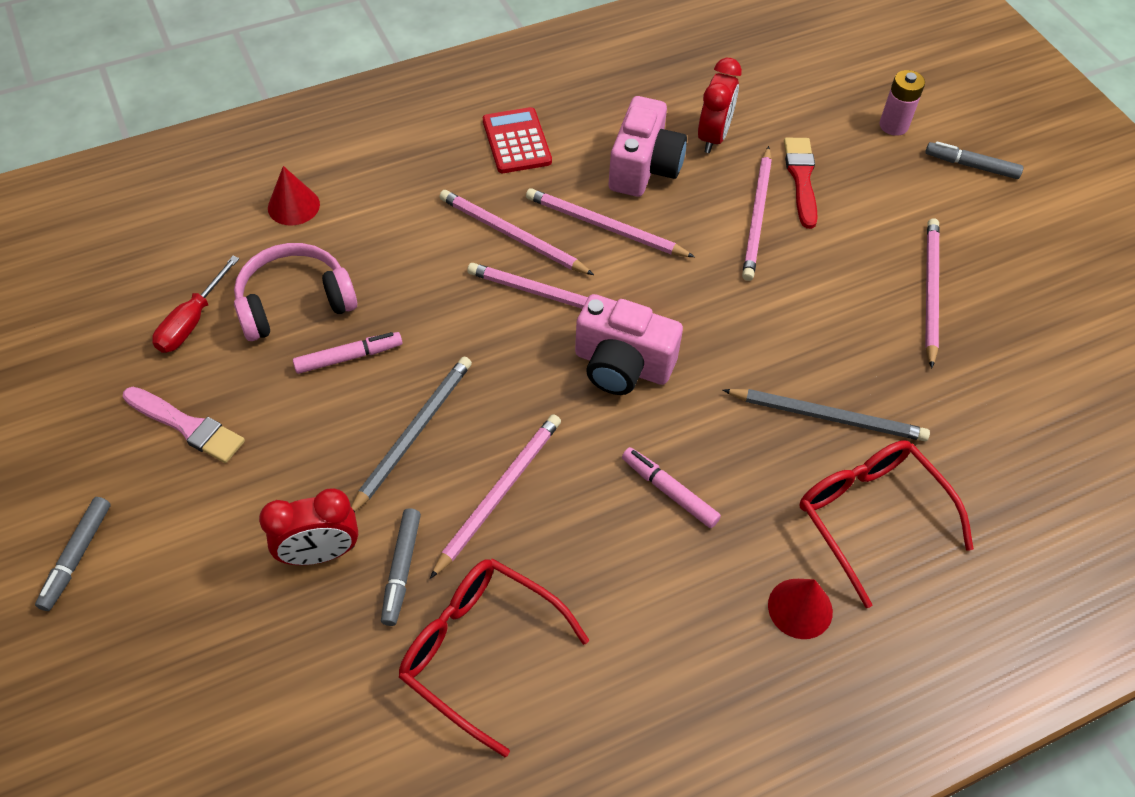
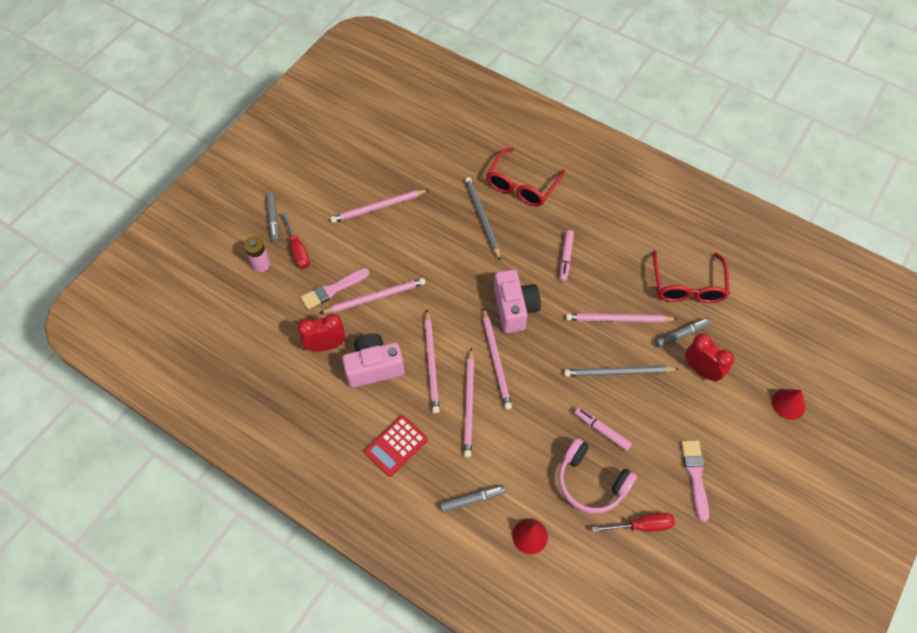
camera: 120 degrees left, 5 degrees up
(77, 556) = (788, 469): grey marker -> grey marker (472, 500)
(800, 608) = (581, 192): red cone -> red cone (788, 404)
(801, 178) = (333, 289): red brush -> pink brush
(897, 170) = (298, 250): none -> red screwdriver

